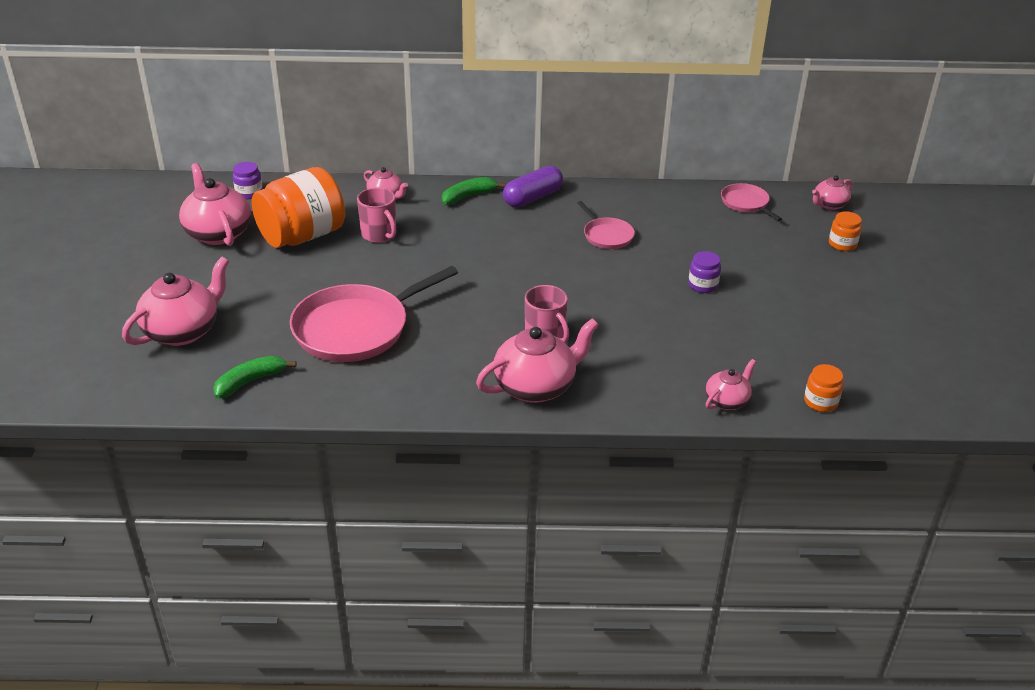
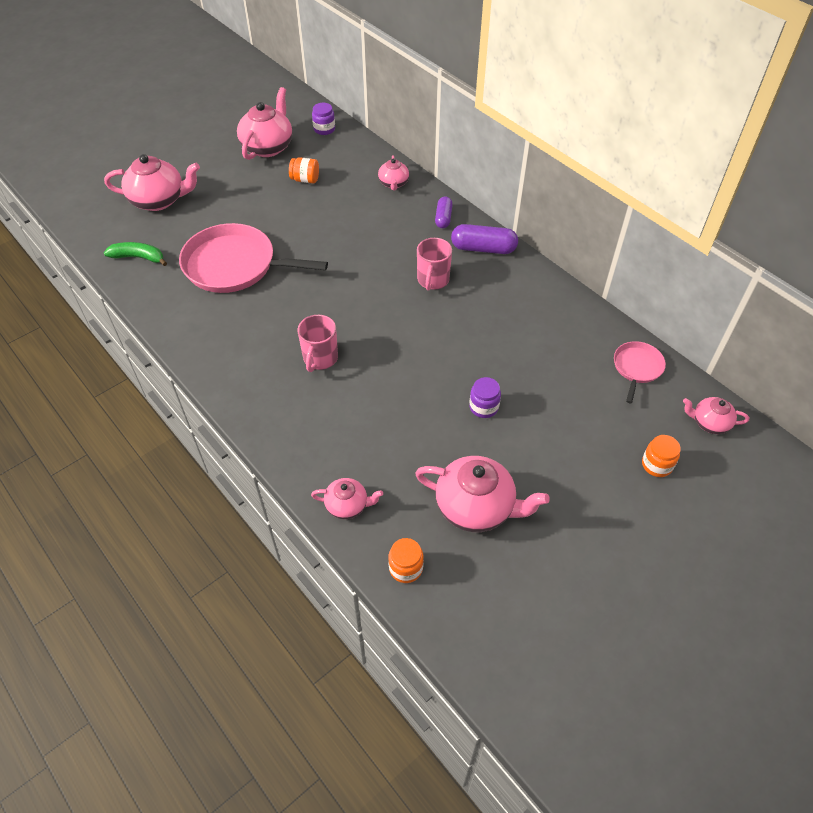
camera: 50 degrees right, 15 degrees up
(302, 236) = (305, 180): orange jar -> orange jar, size x0.43
(379, 235) = (346, 209): pink mug -> pink mug (433, 280)
(468, 196) = (443, 218): green banana -> purple capsule
(536, 386) = (259, 387): pink teapot -> pink teapot (476, 507)
(606, 235) = (484, 315): pink pan -> none

